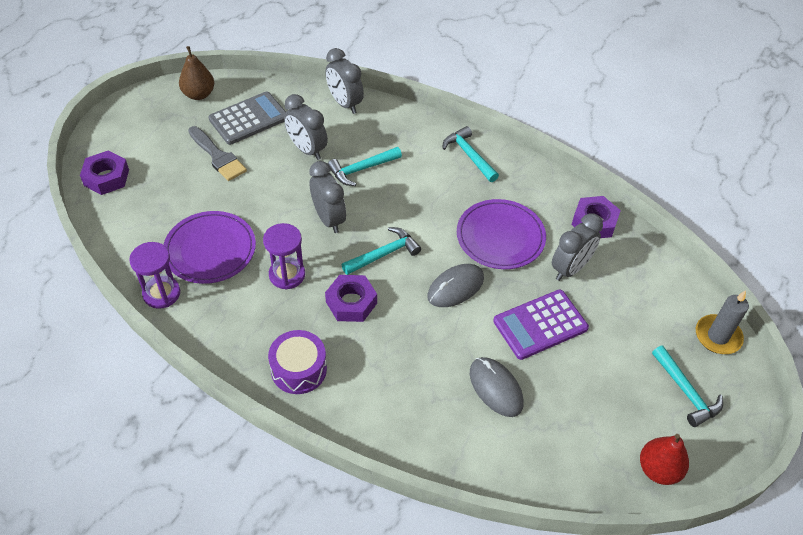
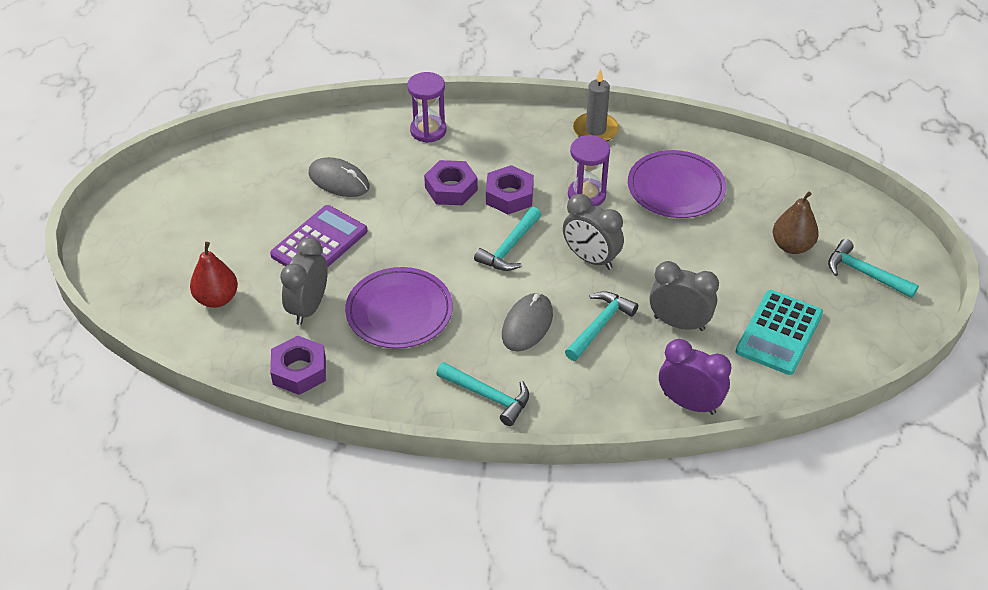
camera: 155 degrees right, 5 degrees down
(106, 177) = (845, 210): purple nut -> purple nut (451, 188)
(161, 293) = (680, 141): purple hourglass -> purple hourglass (428, 130)
(199, 94) = (867, 339): brown pear -> brown pear (792, 246)
(217, 156) = (765, 275): grey brush -> none
(249, 119) = (779, 333): grey calculator -> turquoise calculator
(299, 369) = (515, 134): purple drum -> none
(344, 103) = (689, 403): grey clock -> purple clock
(455, 287) = (419, 245): grey mouse -> grey mouse (527, 324)
(658, 469) = (176, 175): red pear -> red pear (217, 299)
(686, 392) = (160, 239): turquoise hammer -> turquoise hammer (864, 273)
(718, 336) = (133, 299): grey candle -> grey candle (595, 130)

